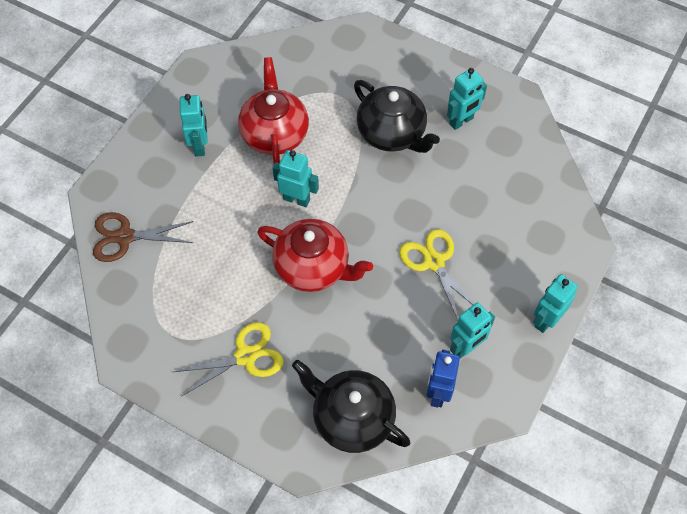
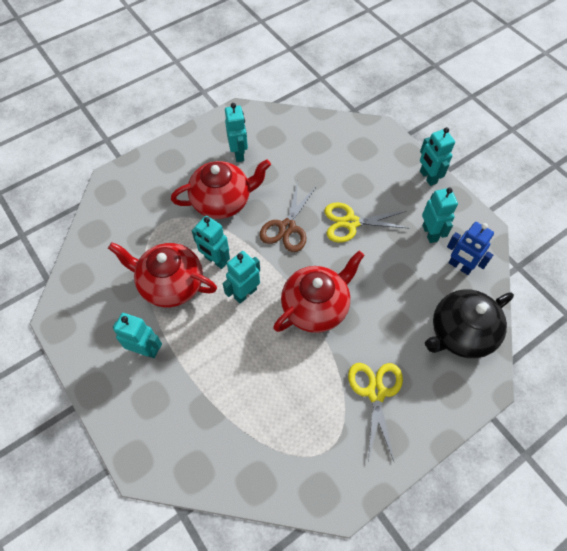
camera: 65 degrees left, 0 degrees up
(125, 237) = (205, 455): brown scissors -> brown scissors (287, 227)
(319, 158) = (215, 260): none -> turquoise robot
(392, 133) = (222, 201): black teapot -> red teapot

